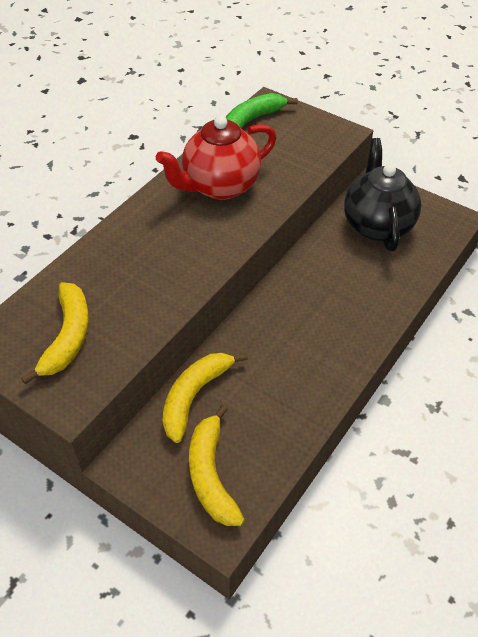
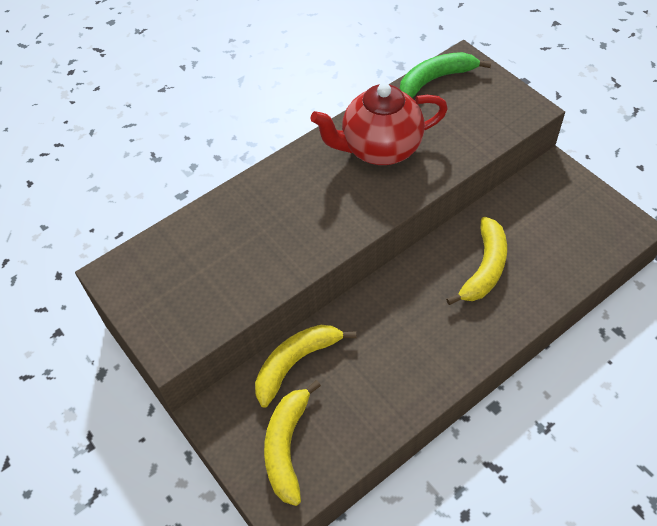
camera: 20 degrees right, 5 degrees up
(68, 336) = (187, 281): yellow banana -> yellow banana (485, 268)
(377, 225) = (541, 217): black teapot -> none

